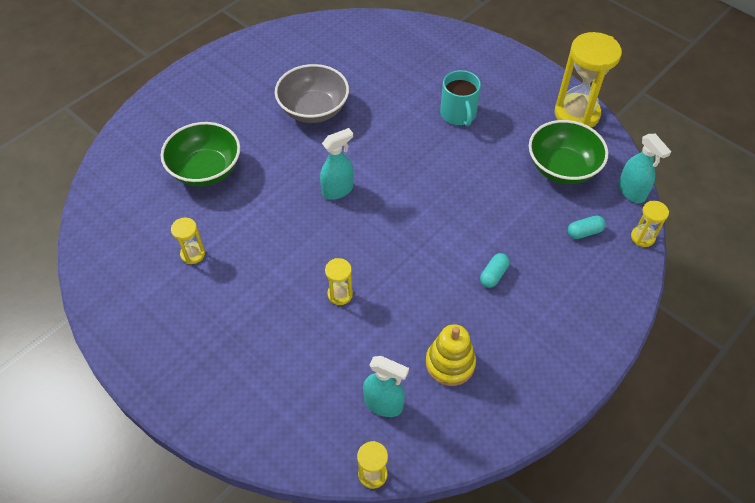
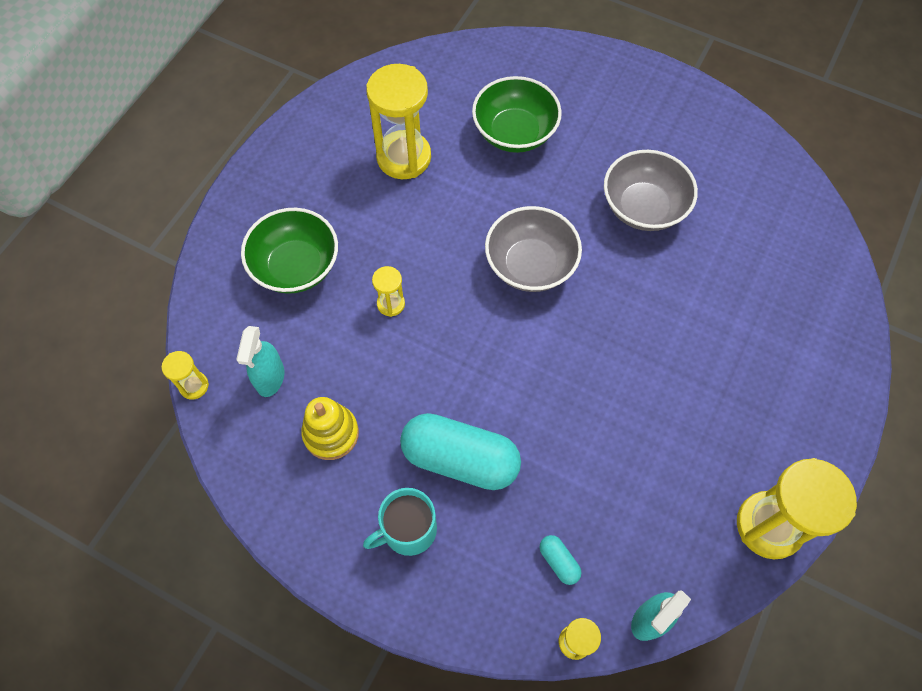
camera: 75 degrees right, 10 degrees up
(193, 254) = (404, 157): yellow hourglass -> yellow hourglass, size x2.12
(338, 190) = (530, 265): turquoise spray bottle -> grey bowl
(458, 114) = (704, 370): turquoise mug -> turquoise mug (408, 530)
(493, 275) = (460, 459): turquoise capsule -> turquoise capsule, size x2.40
(562, 168) = (659, 518): green bowl -> green bowl (296, 266)

